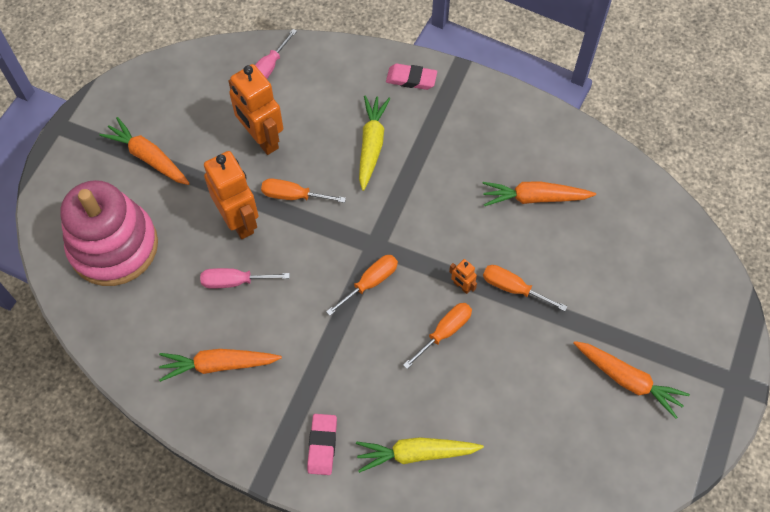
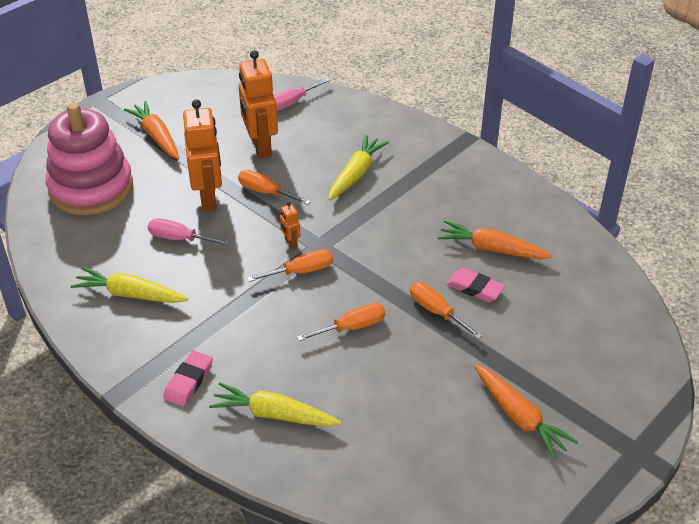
camera: 20 degrees right, 20 degrees down
(218, 365) = (130, 294): orange carrot -> yellow carrot
(411, 79) = (417, 137): pink eraser -> pink eraser (475, 288)
(462, 286) = (387, 297): orange robot -> orange robot (290, 243)

